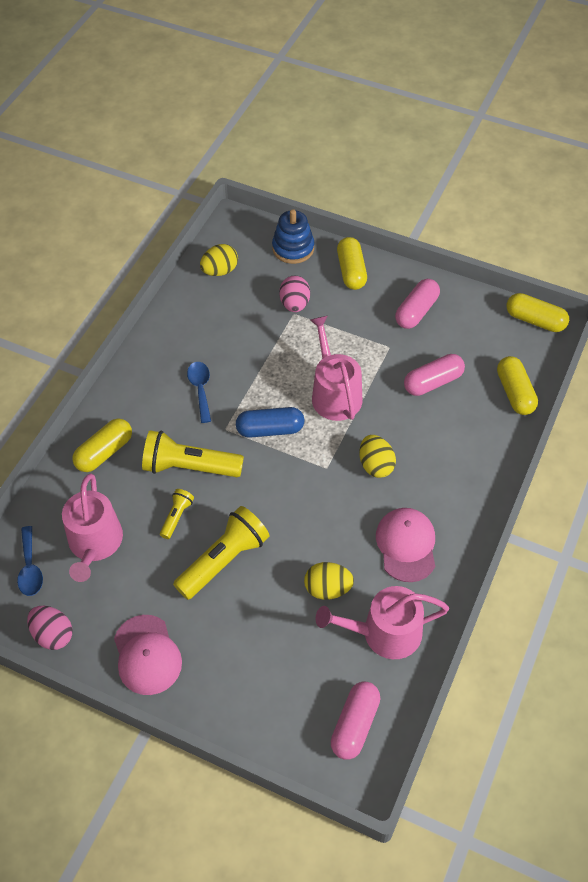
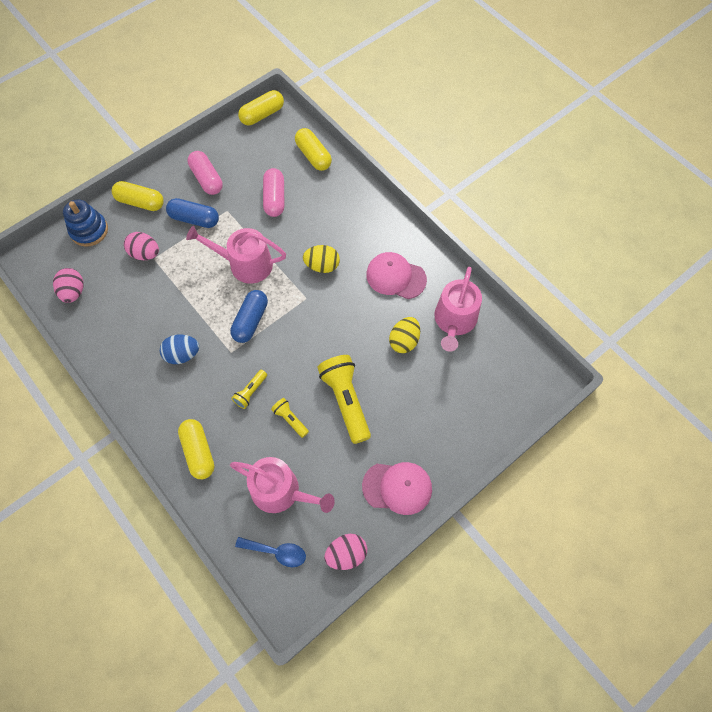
camera: 65 degrees left, 10 degrees up
(189, 467) = (250, 392): yellow flashlight -> yellow flashlight, size x0.50
(200, 389) = (182, 354): blue spoon -> blue egg
(220, 271) = (73, 292): yellow egg -> pink egg
(355, 725) = (512, 369): pink capsule -> none
(360, 324) = (194, 219): none -> blue capsule
(515, 393) = (313, 156): yellow capsule -> yellow capsule turned 45 degrees clockwise

